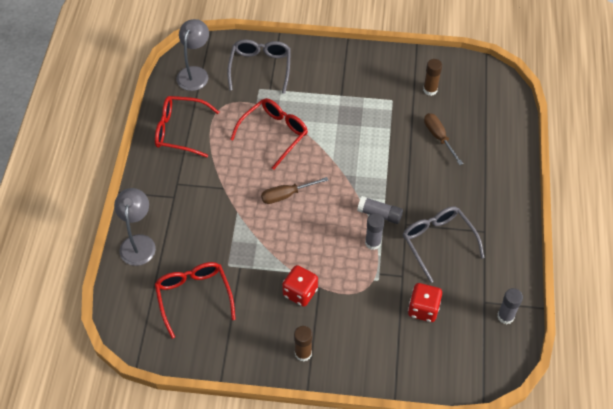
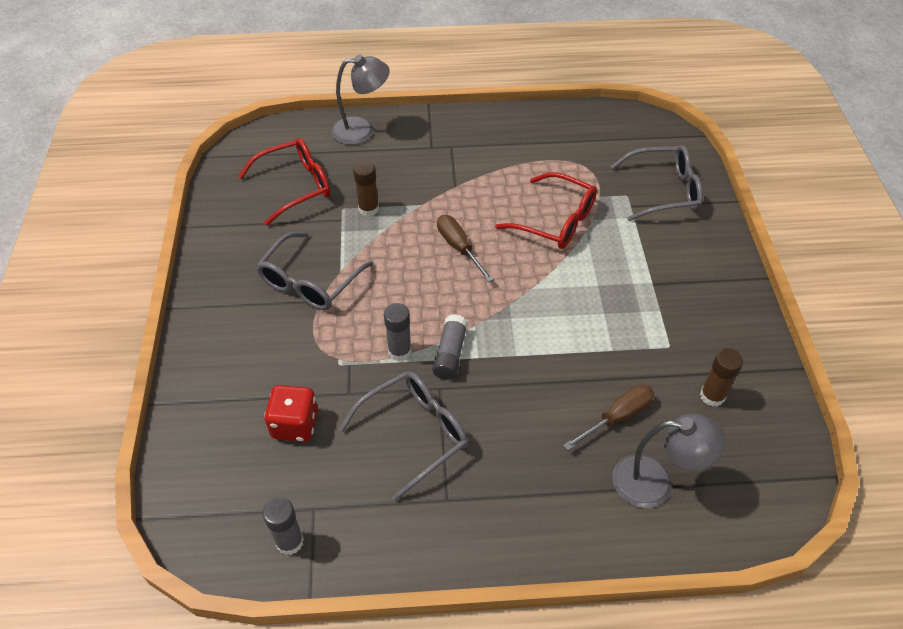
camera: 80 degrees right, 5 degrees down
(180, 131) = (530, 135): red glasses -> none
(195, 73) = (626, 133): grey lamp -> grey lamp (655, 482)
(300, 292) = (310, 282): red dice -> grey glasses
(303, 353) = (222, 297): brown glue stick -> brown glue stick (368, 209)

